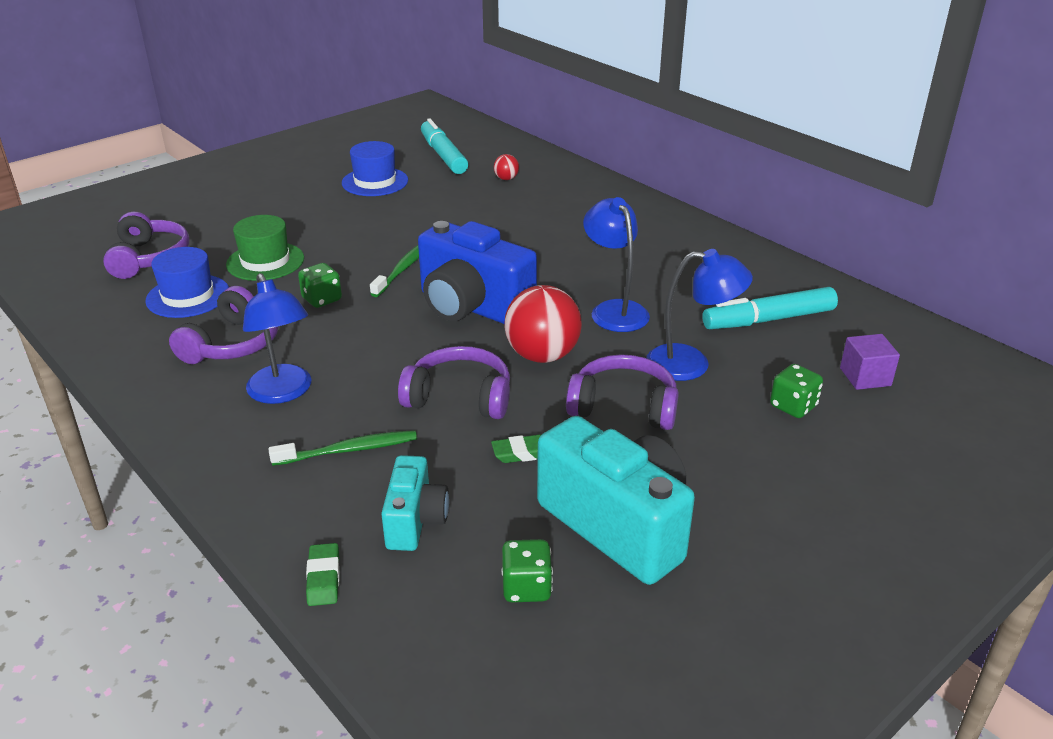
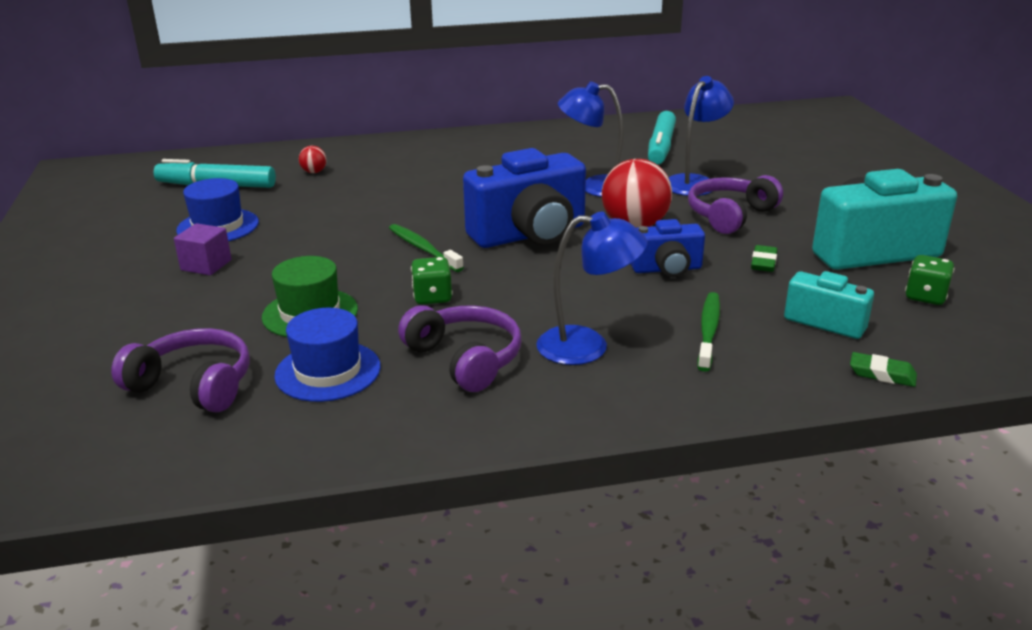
camera: 60 degrees left, 5 degrees down
(459, 397) = (667, 269): purple headphones -> blue camera
(793, 406) = (771, 168): green dice -> none
(865, 377) = (754, 142): purple cube -> purple cube (206, 265)

